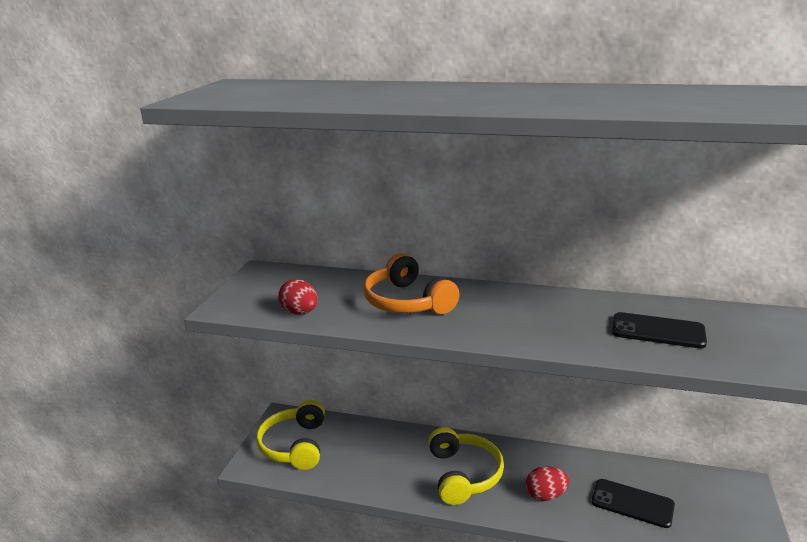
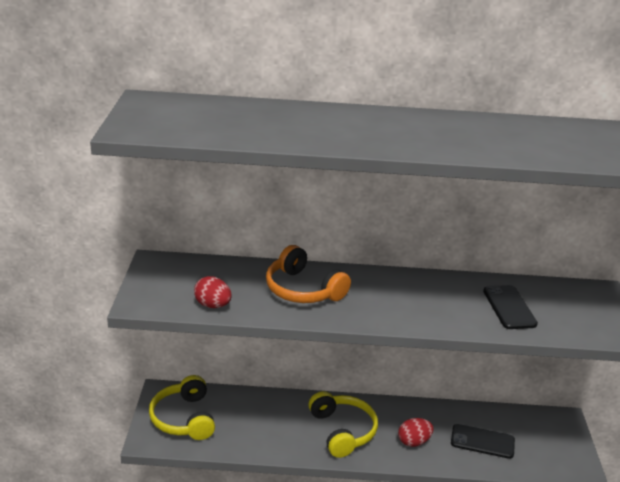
camera: 15 degrees left, 5 degrees up
(658, 331) = (509, 307): black phone -> black phone turned 75 degrees clockwise

